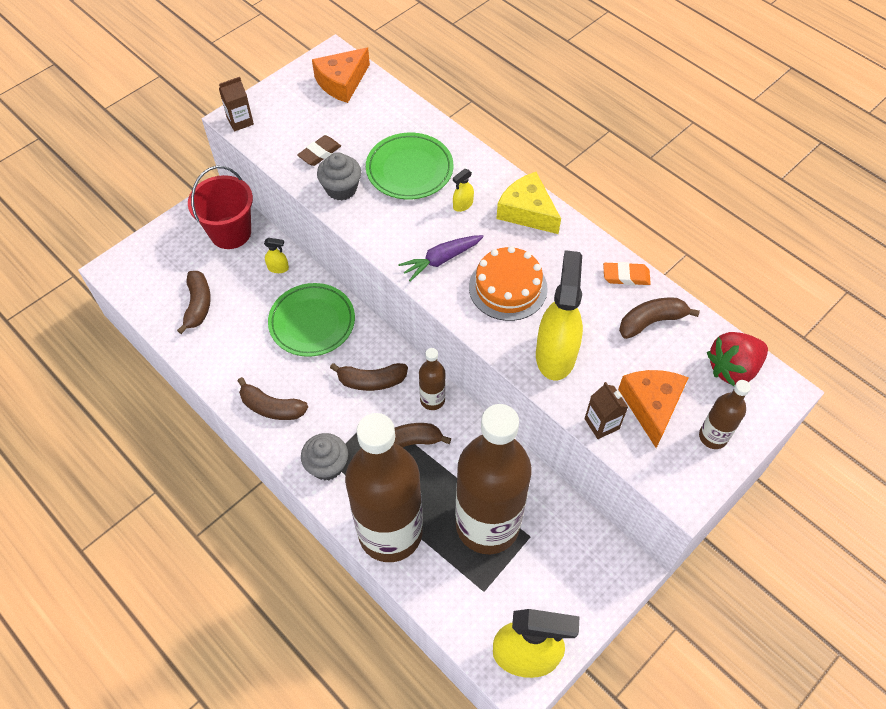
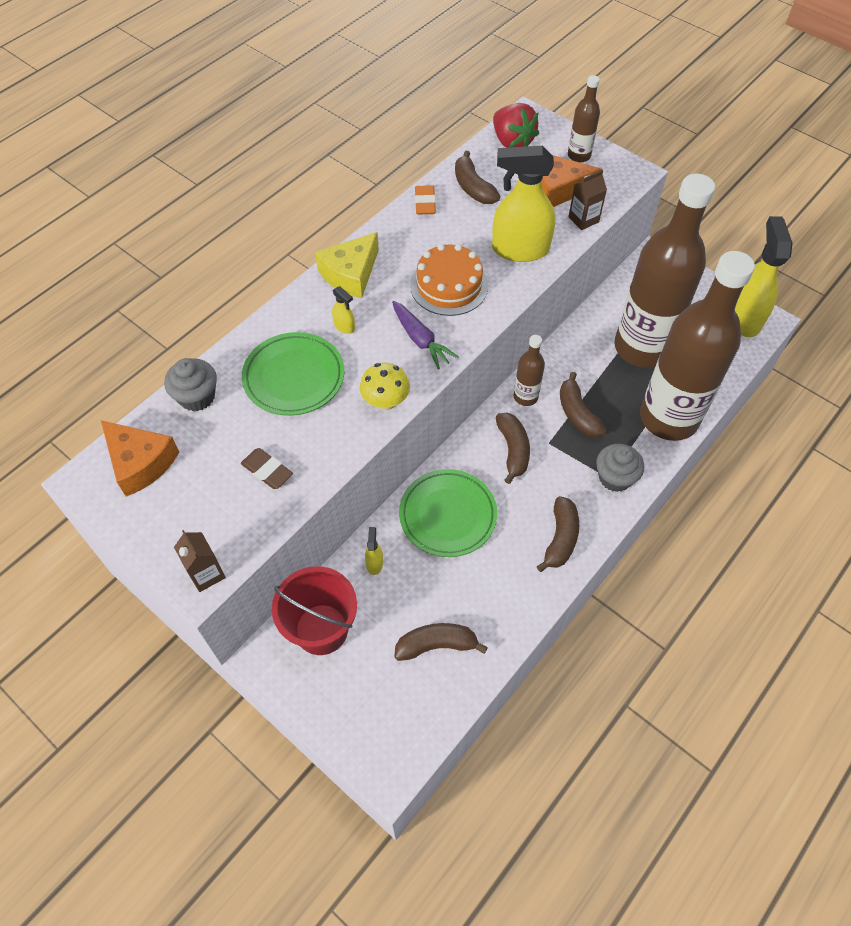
camera: 95 degrees left, 0 degrees up
(341, 189) = (325, 441): grey cupcake -> grey cupcake (197, 397)
(374, 230) = (385, 402): none -> yellow mushroom

